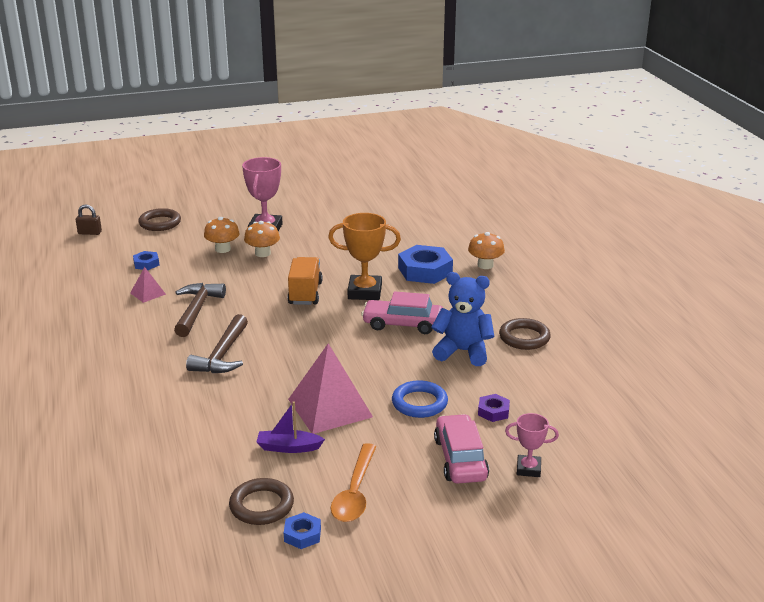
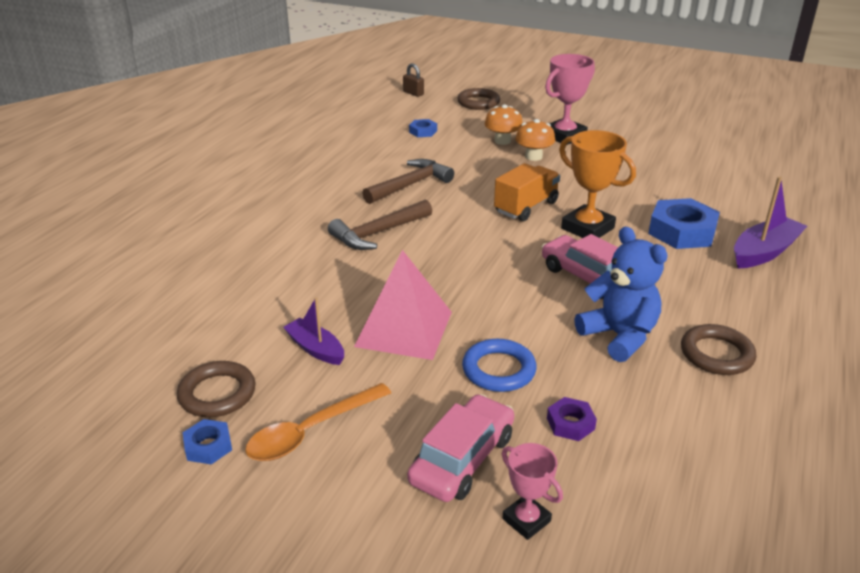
camera: 40 degrees right, 5 degrees up
(147, 293) = (391, 156): pink pyramid -> none
(485, 265) = (764, 252): orange mushroom -> purple boat

